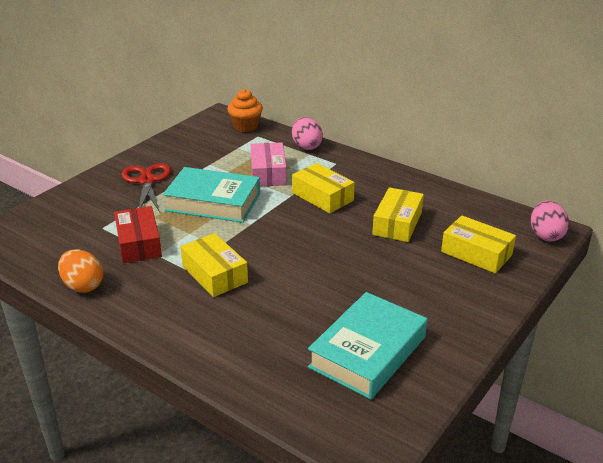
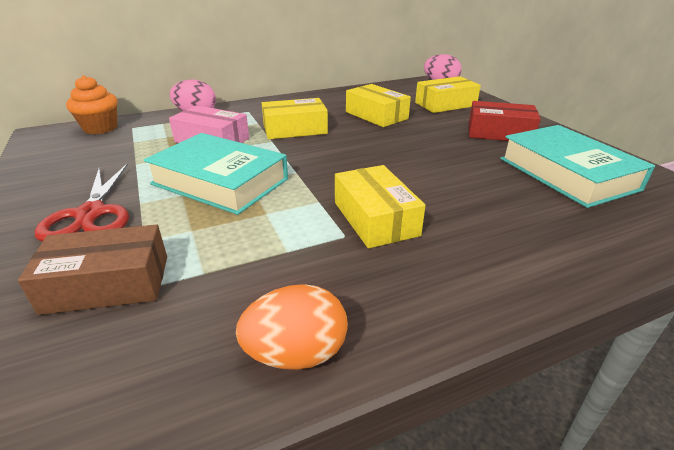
camera: 60 degrees left, 0 degrees up
(97, 216) = (107, 284): none -> brown box
(139, 243) = (240, 260): red box -> red box (499, 133)
(147, 181) = (91, 214): red scissors -> red scissors turned 120 degrees counterclockwise
(213, 202) = (220, 182): turquoise book -> turquoise book turned 75 degrees clockwise
(214, 274) = (375, 218): yellow box -> yellow box turned 75 degrees clockwise

